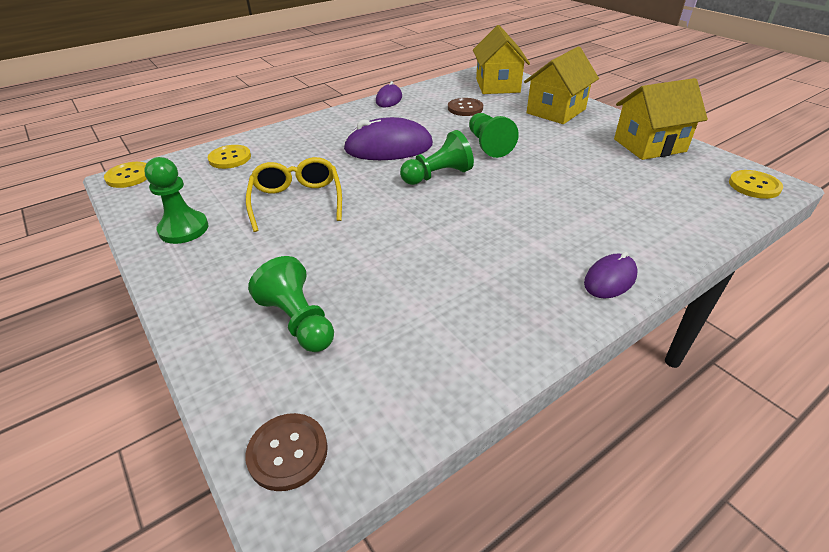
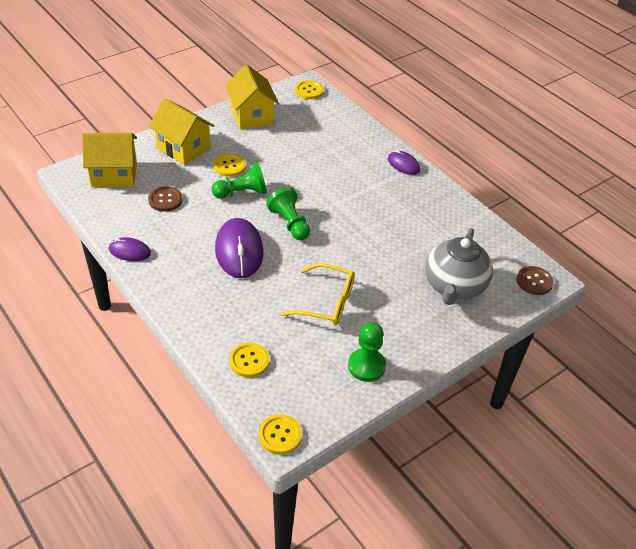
camera: 95 degrees left, 5 degrees up
(297, 201) = (326, 302): yellow glasses -> yellow glasses turned 150 degrees counterclockwise
(298, 321) = (454, 287): green pawn -> grey teapot
(535, 136) = (229, 166): none -> yellow button

